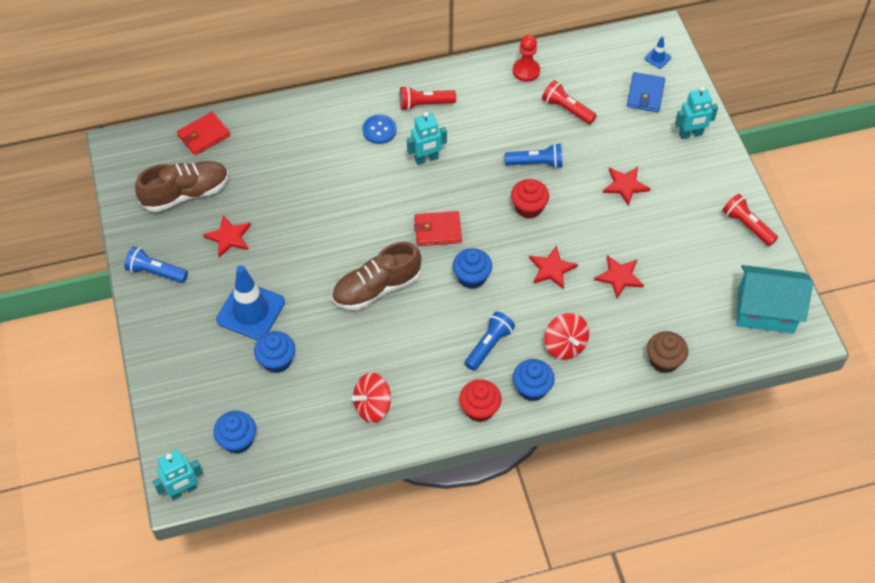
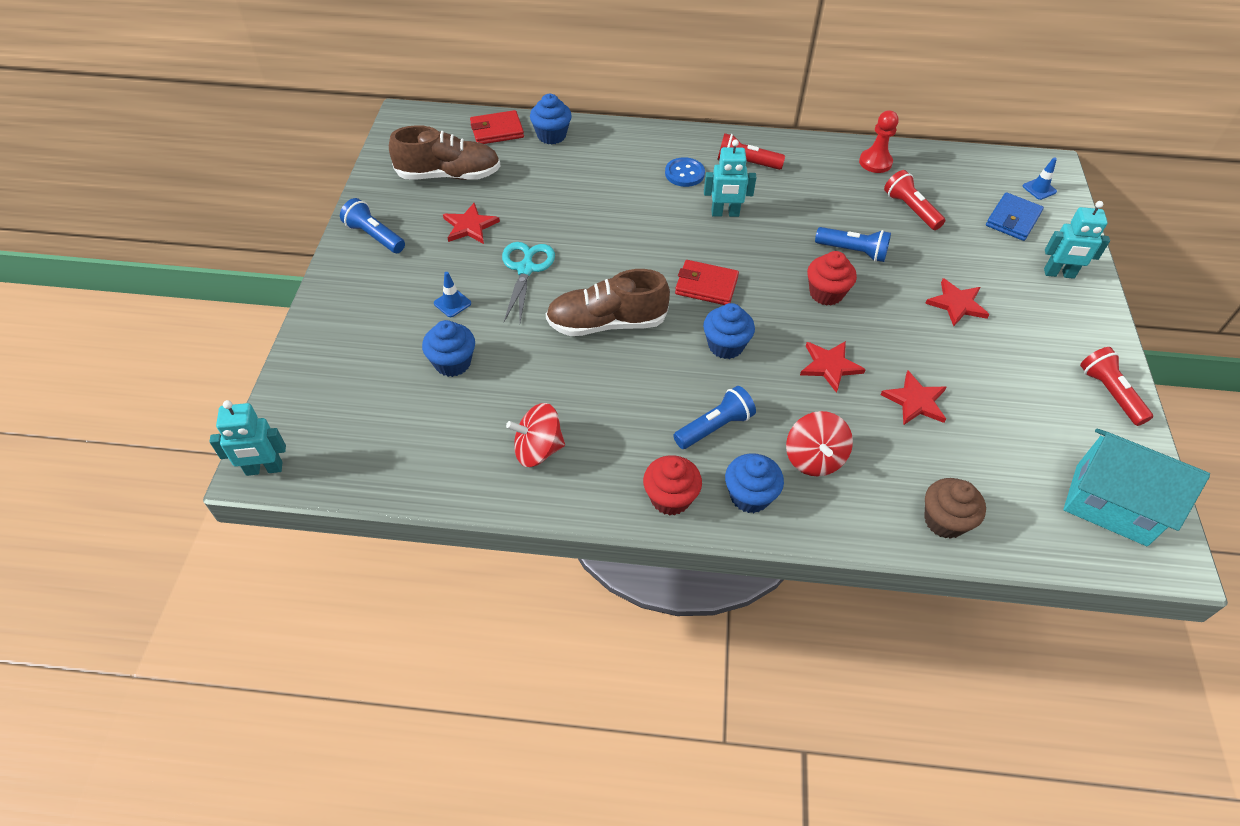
camera: 20 degrees right, 5 degrees down
(237, 440) = (359, 434): blue cupcake -> blue cupcake (551, 135)
(251, 311) = (452, 303): blue traffic cone -> blue traffic cone, size x0.43
(293, 262) = (525, 269): none -> turquoise scissors

